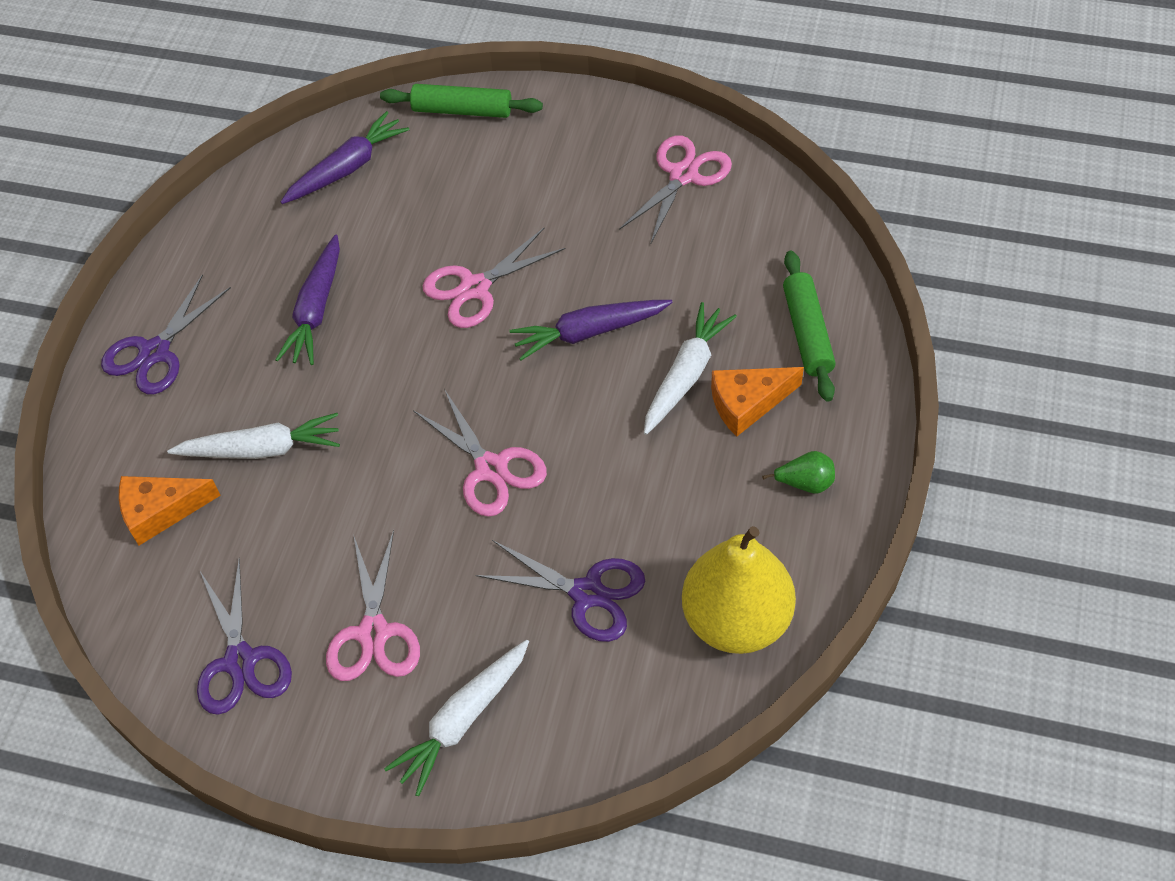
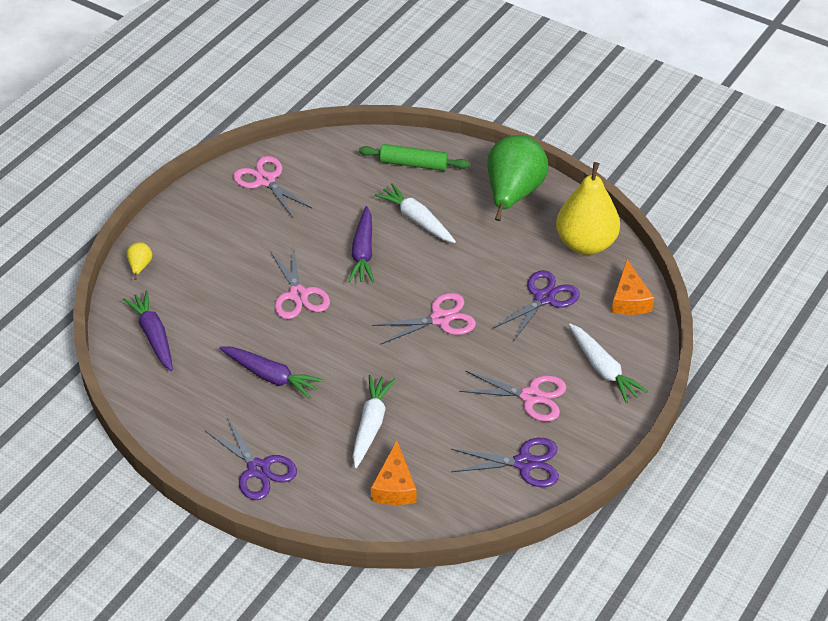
camera: 75 degrees left, 10 degrees down
(462, 110) = (140, 266): green rolling pin -> yellow pear
(747, 403) = (449, 201): orange cheese -> orange cheese (629, 299)
(805, 483) = (513, 194): green pear -> green pear, size x2.49

